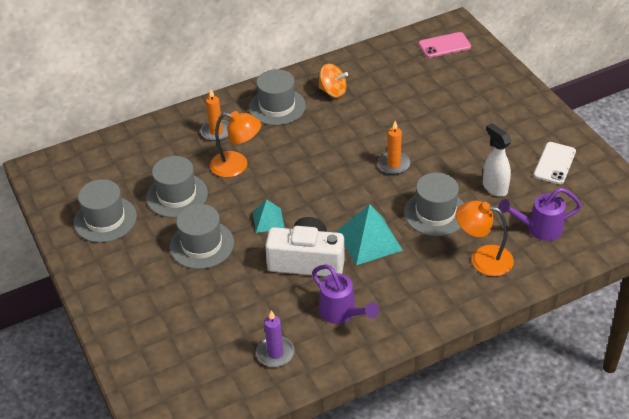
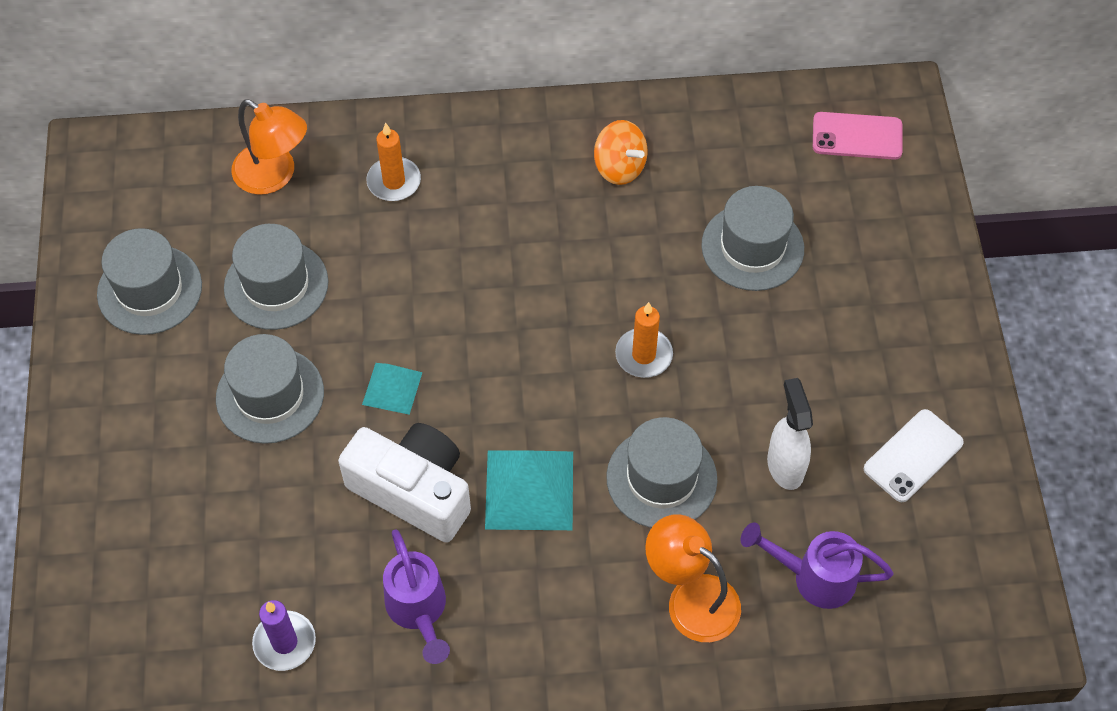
camera: 20 degrees right, 15 degrees up
(237, 165) = (394, 261): orange lamp -> orange lamp (274, 176)
(277, 106) = (514, 165): grey hat -> grey hat (752, 247)

